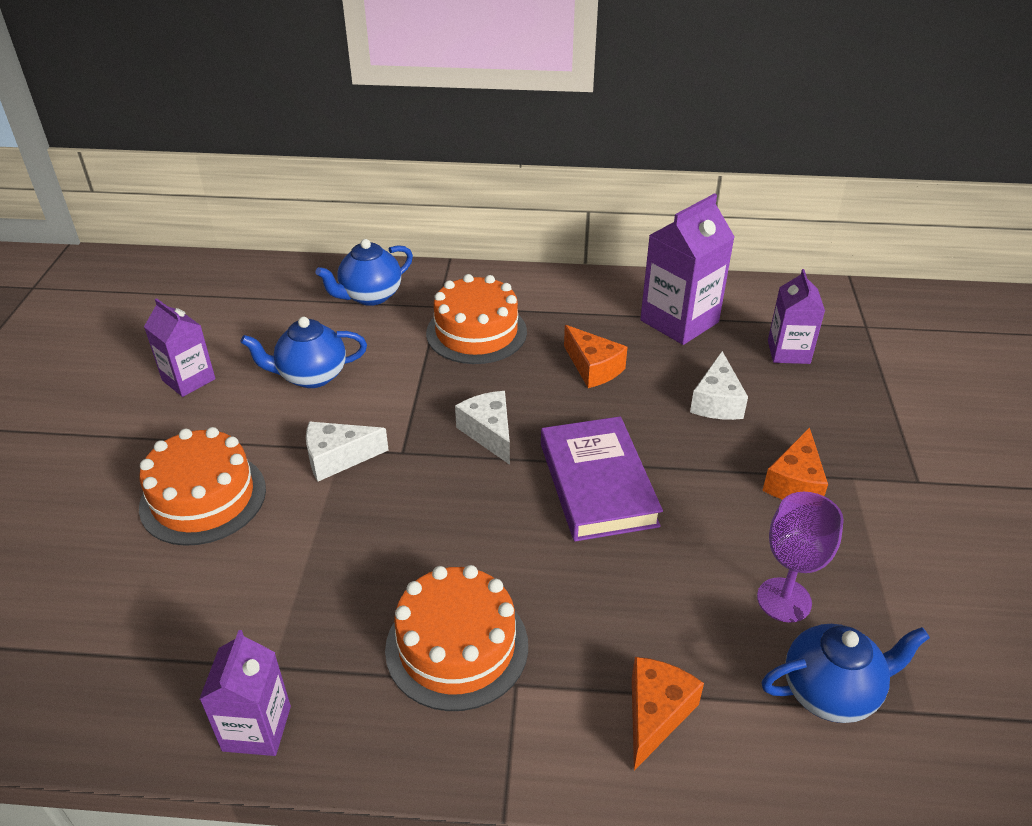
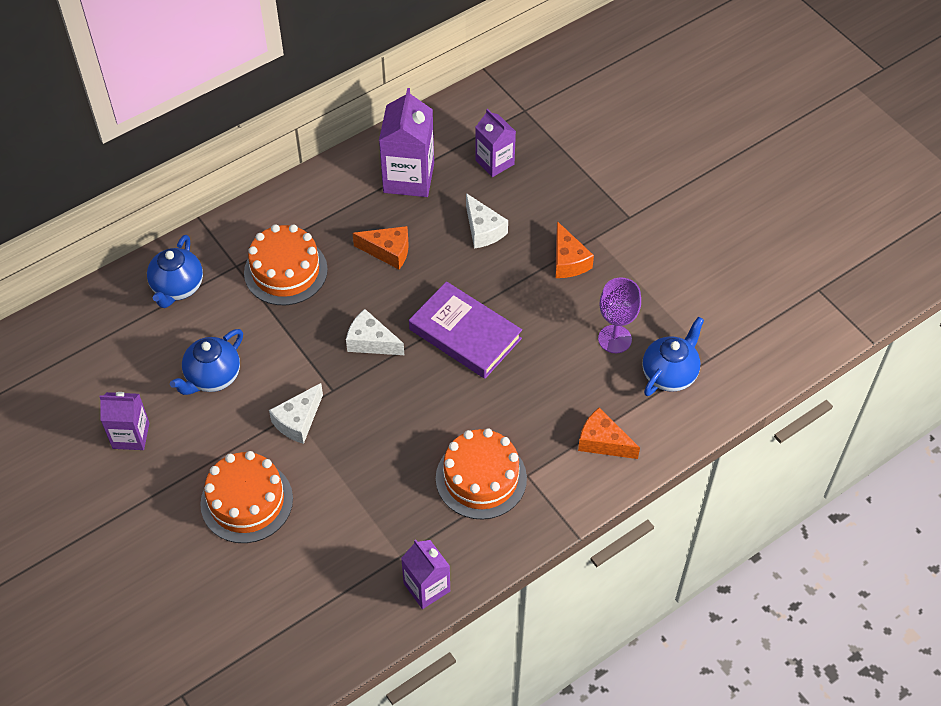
camera: 40 degrees left, 15 degrees up
(655, 714) = (602, 442): orange cheese -> orange cheese turned 45 degrees counterclockwise

